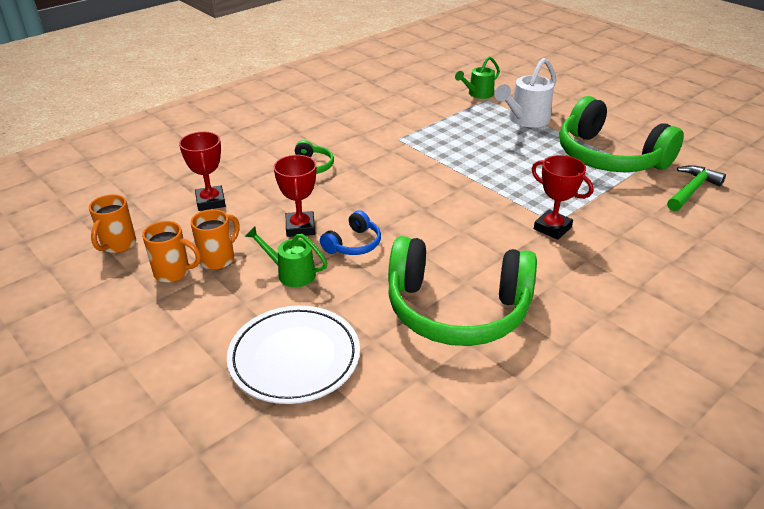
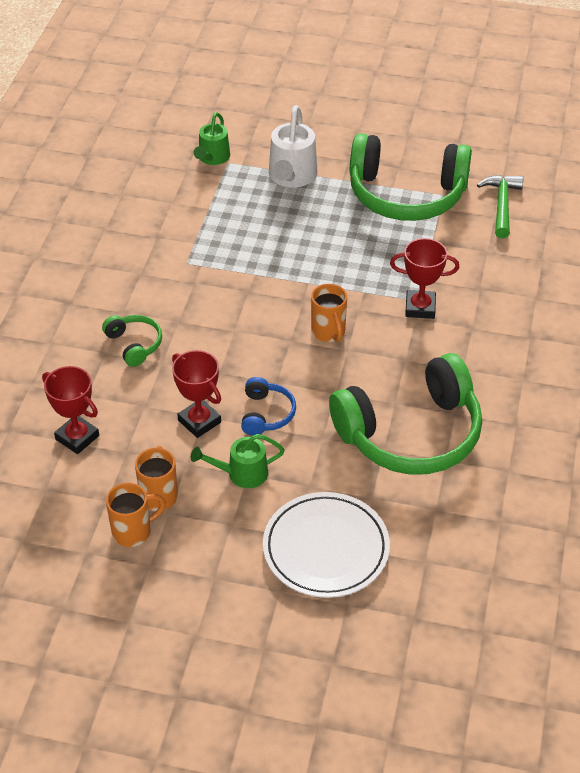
camera: 35 degrees left, 10 degrees up
(118, 245) = (42, 534): orange mug -> orange mug (328, 332)

